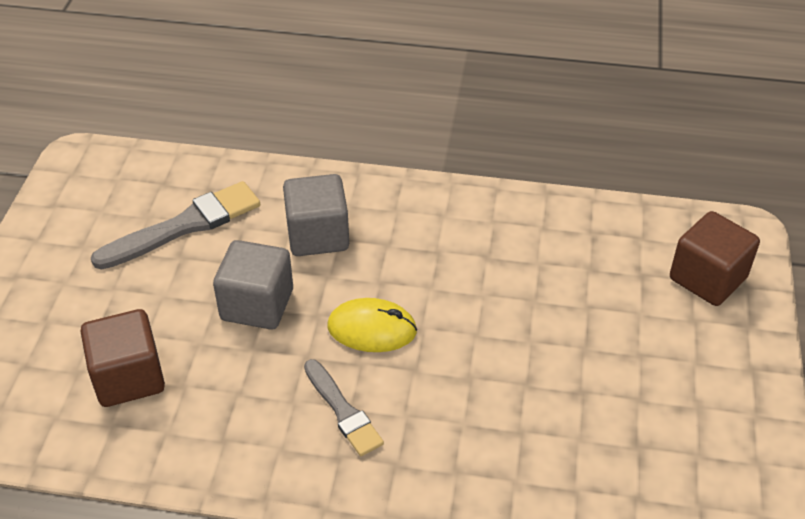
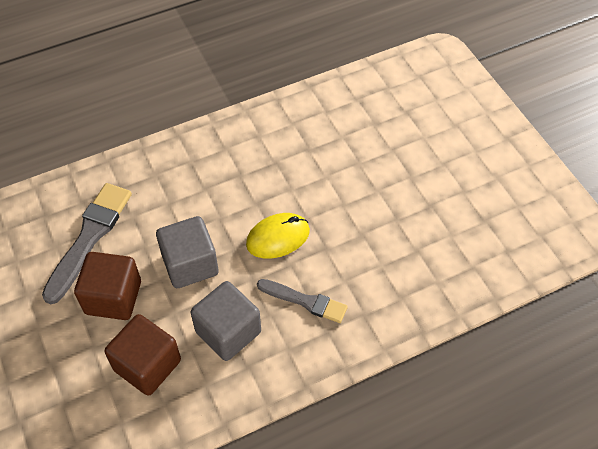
camera: 35 degrees left, 10 degrees up
(318, 235) = (189, 194): grey cube -> grey cube (228, 332)
(707, 278) = (443, 94): brown cube -> brown cube (113, 297)

